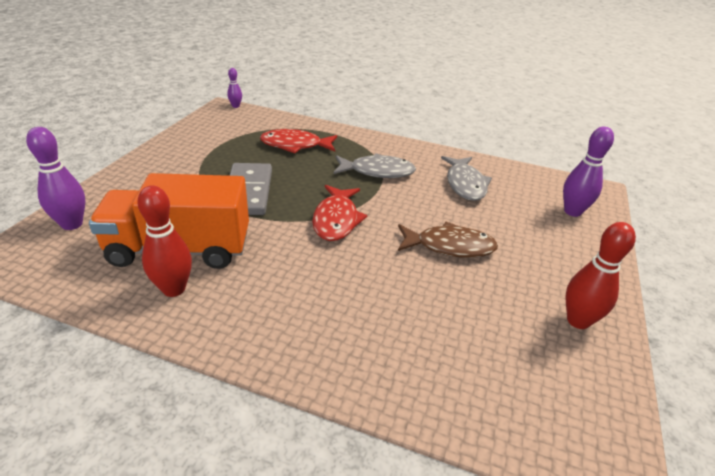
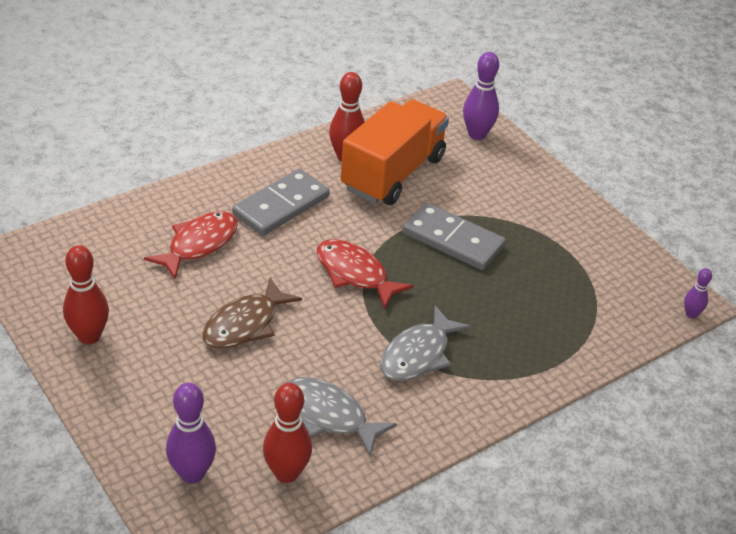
camera: 125 degrees right, 5 degrees up
(295, 145) = (534, 317): red fish -> red fish (199, 244)
(296, 295) = (281, 206): none -> grey domino
(518, 183) = (286, 473): none -> red bowling pin

